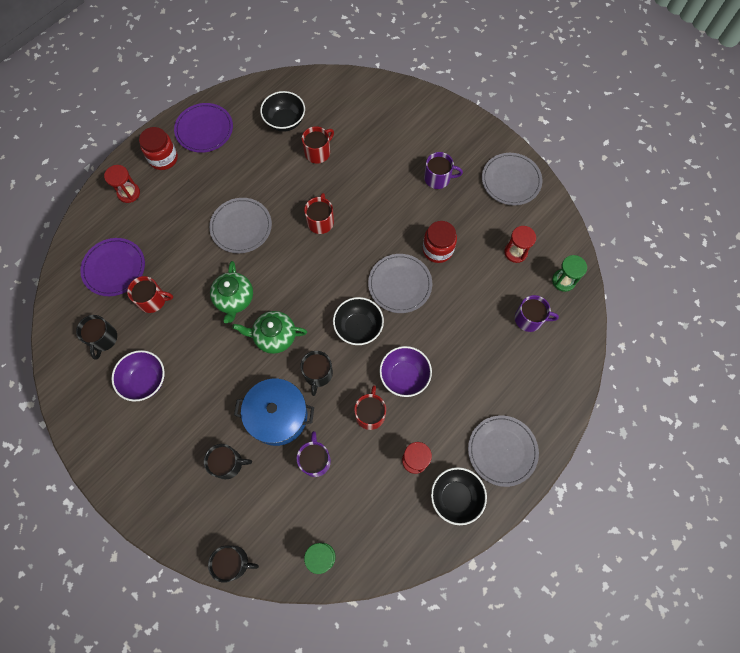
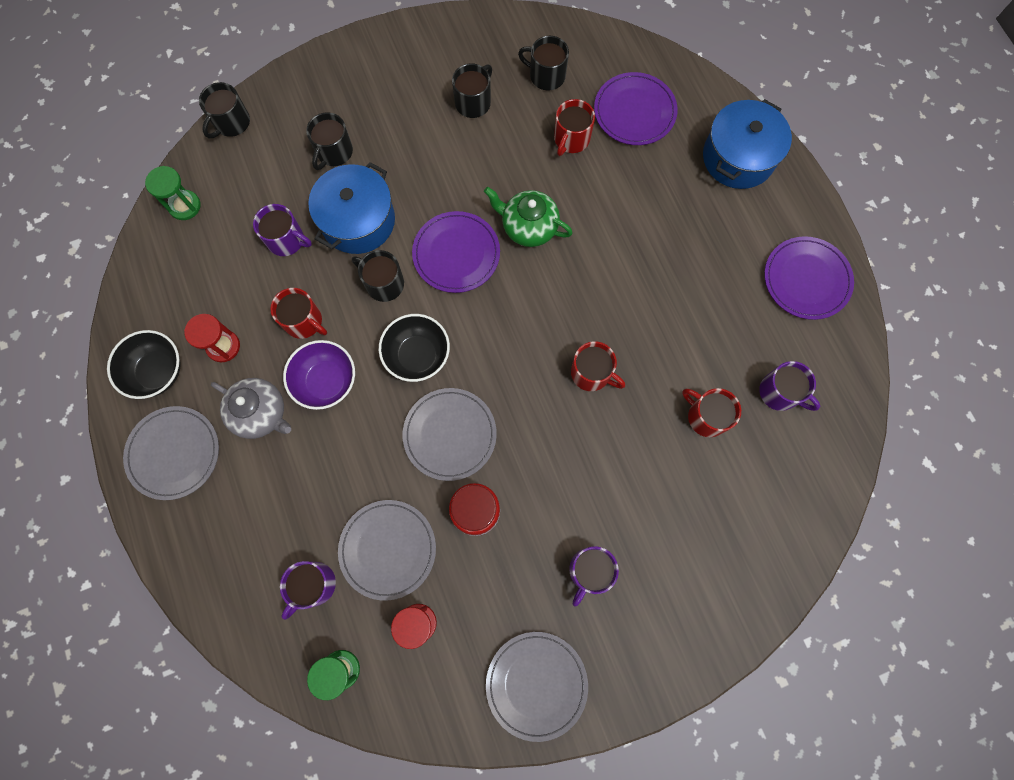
camera: 115 degrees right, 5 degrees up
(129, 193) = (738, 157): red hourglass -> blue pot
(145, 380) = (473, 102): purple bowl -> black mug
(163, 158) = (777, 213): red jar -> none
(241, 227) = (628, 271): grey plate -> grey plate (388, 549)
(274, 336) = (456, 254): green teapot -> purple plate
(285, 121) = (779, 392): black bowl -> purple mug
(318, 152) = (706, 416): red mug -> red mug turned 150 degrees clockwise
(446, 408) = (261, 413): none -> grey teapot

